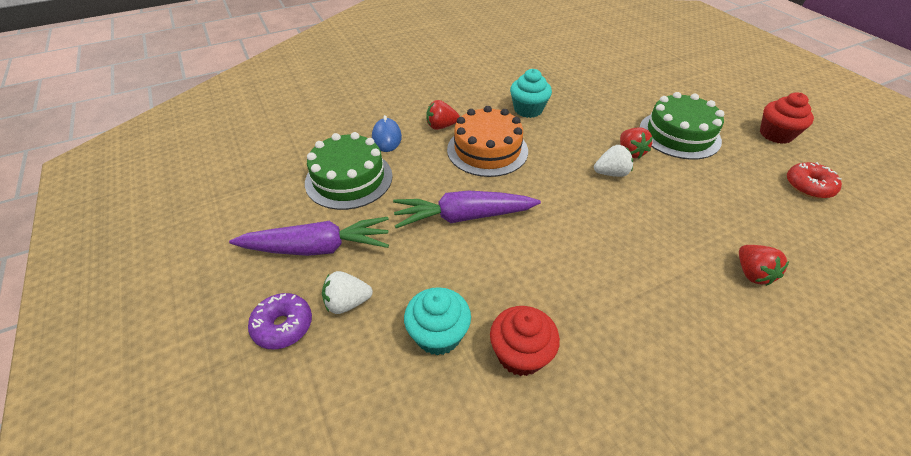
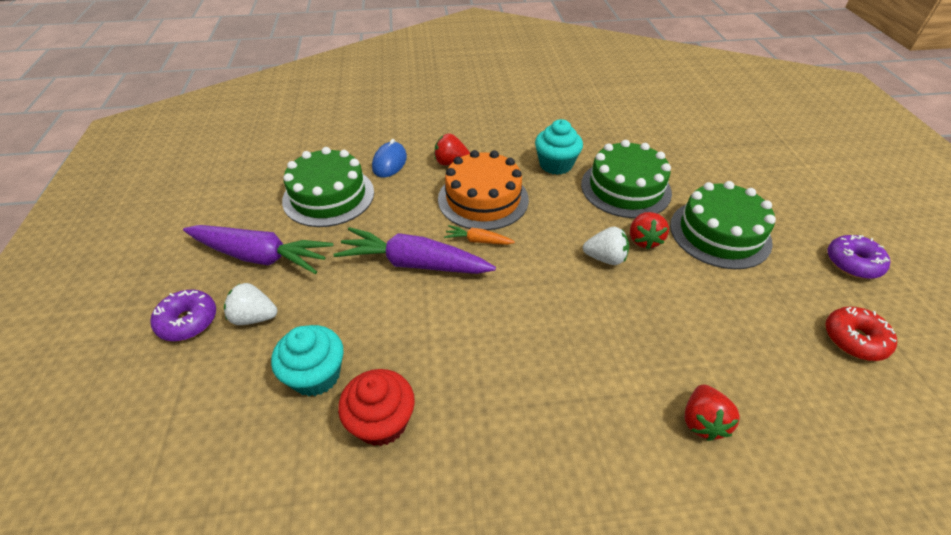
camera: 20 degrees right, 0 degrees up
(504, 184) = (478, 241): none -> orange carrot
(592, 116) = (625, 188): none -> green cake
(776, 134) = (852, 263): red cupcake -> purple donut

